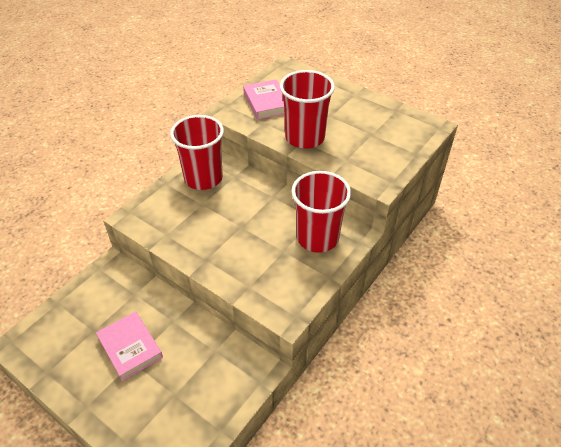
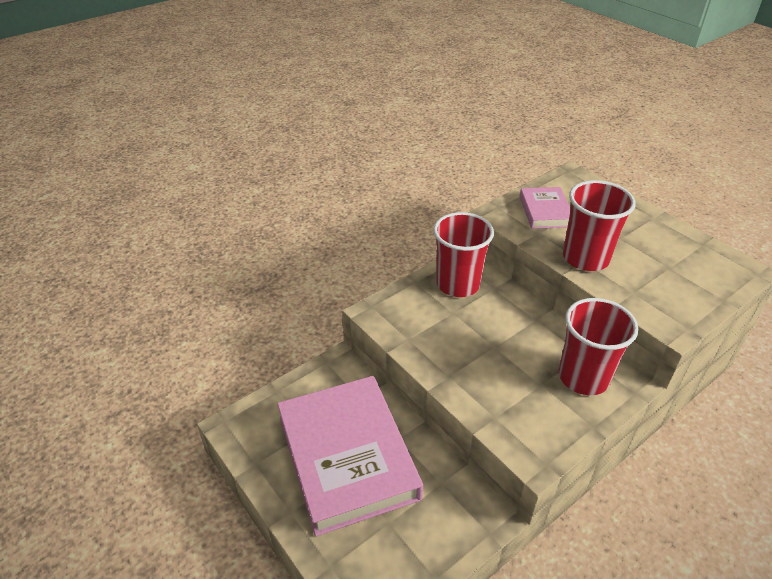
camera: 15 degrees right, 5 degrees down
(130, 348) = (347, 457): pink book -> pink book, size x2.12

